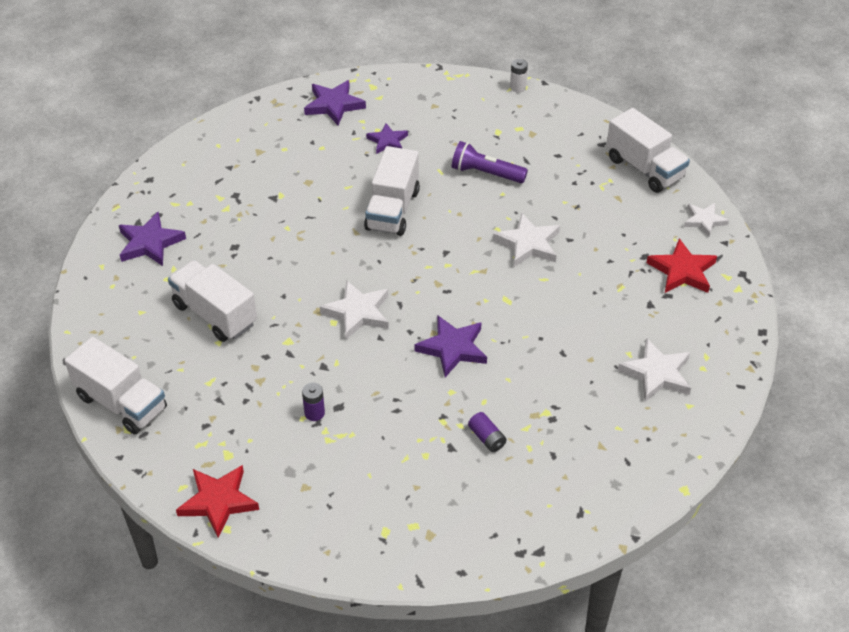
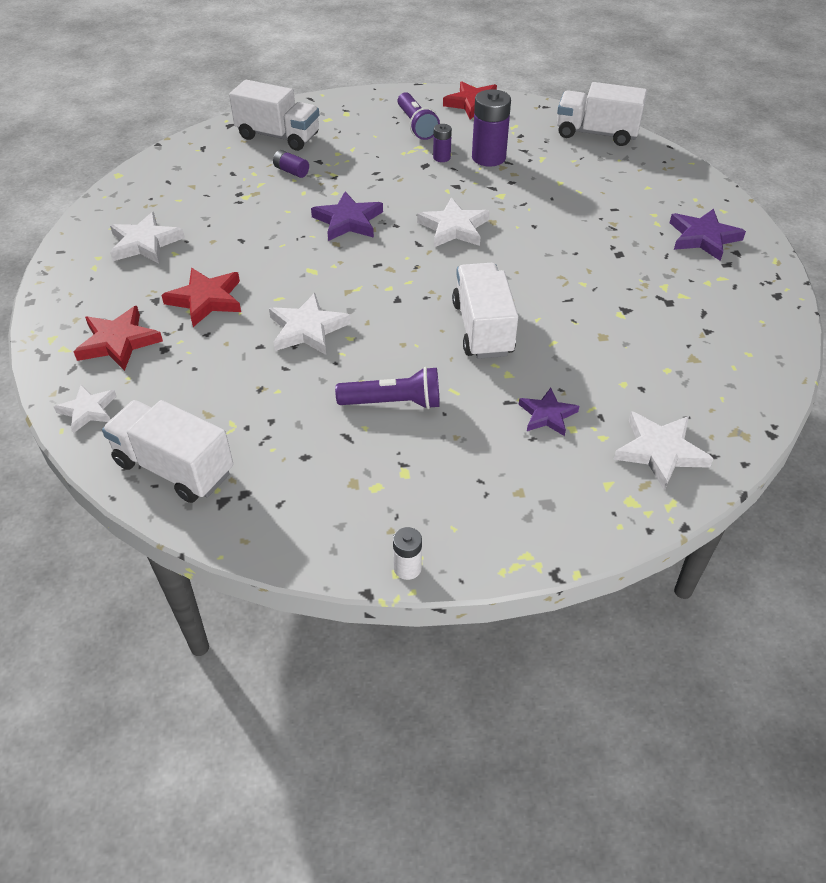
camera: 160 degrees right, 0 degrees up
(215, 314) = (582, 199): white truck -> white truck (278, 136)
(265, 398) = (488, 158): none -> purple battery
(312, 479) = (416, 125): none -> purple flashlight
(334, 105) = (660, 451): purple star -> white star
(606, 293) = (206, 300): none -> red star

